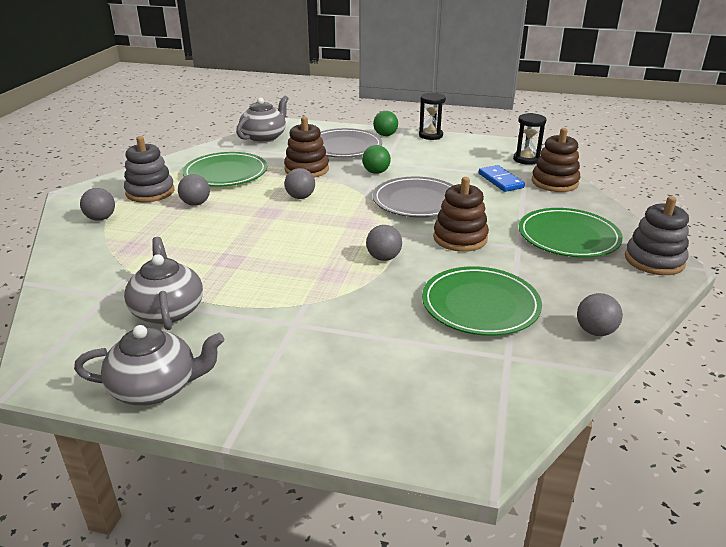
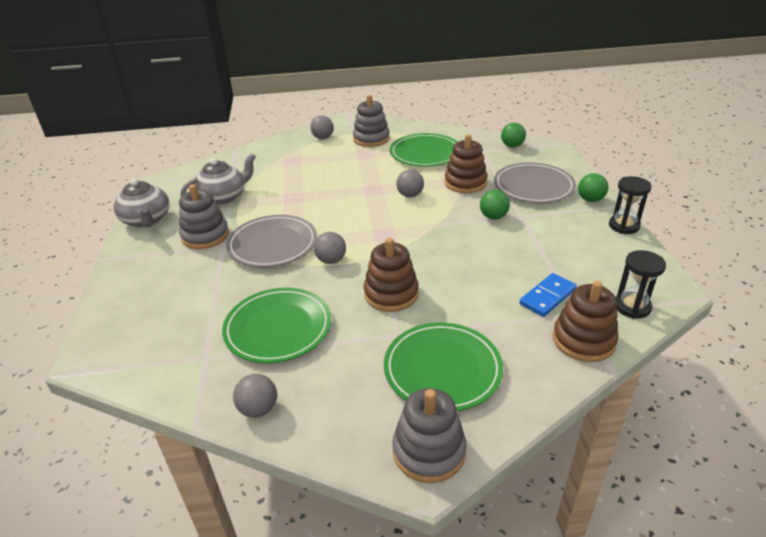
camera: 70 degrees right, 5 degrees up
(195, 203) = (366, 159): grey ball -> none
(256, 335) = (205, 236): none -> grey stacking toy
(264, 137) = (512, 146): grey teapot -> green ball
(417, 201) = (449, 253): grey plate -> grey plate (272, 244)

